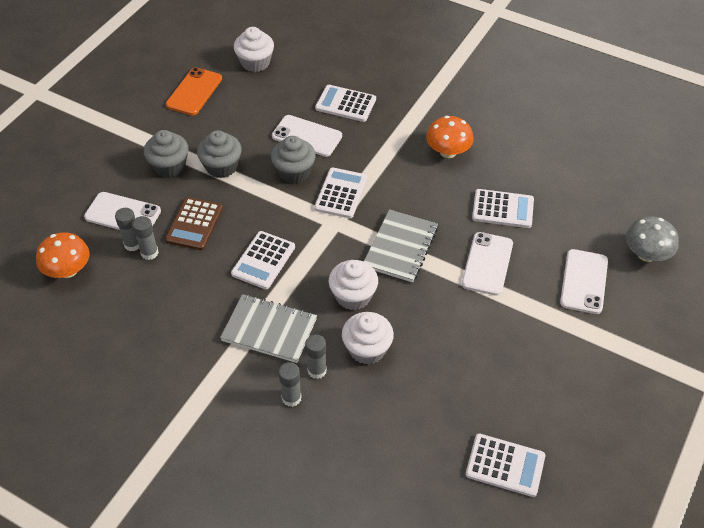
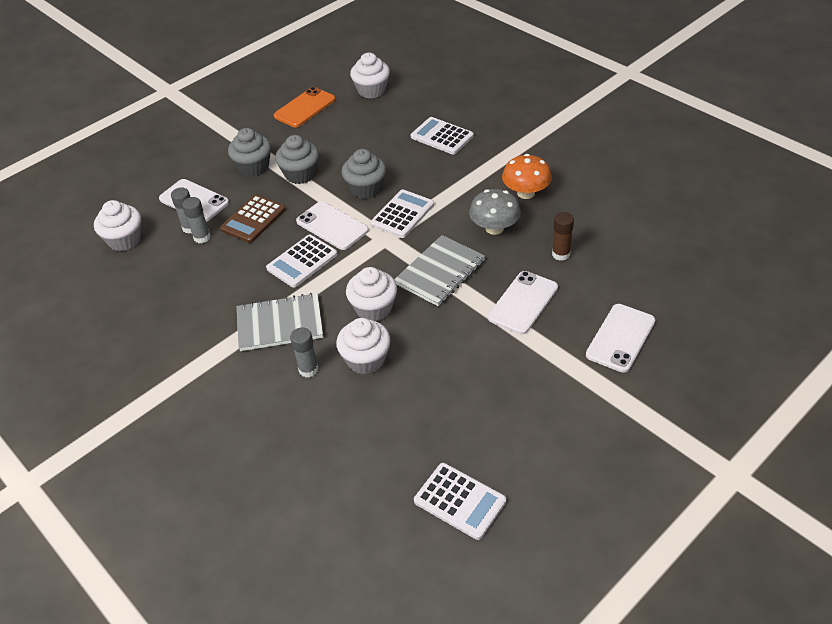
camera: 20 degrees right, 5 degrees down
(68, 270) = (124, 240): orange mushroom -> white cupcake
(269, 330) = (280, 324): grey notebook -> grey notebook turned 45 degrees counterclockwise
(291, 398) = (273, 390): grey glue stick -> none
(307, 136) = (392, 159): white phone -> white phone (332, 226)
(502, 209) = (561, 254): white calculator -> brown glue stick
(646, 254) = (702, 323): grey mushroom -> grey mushroom (494, 228)

